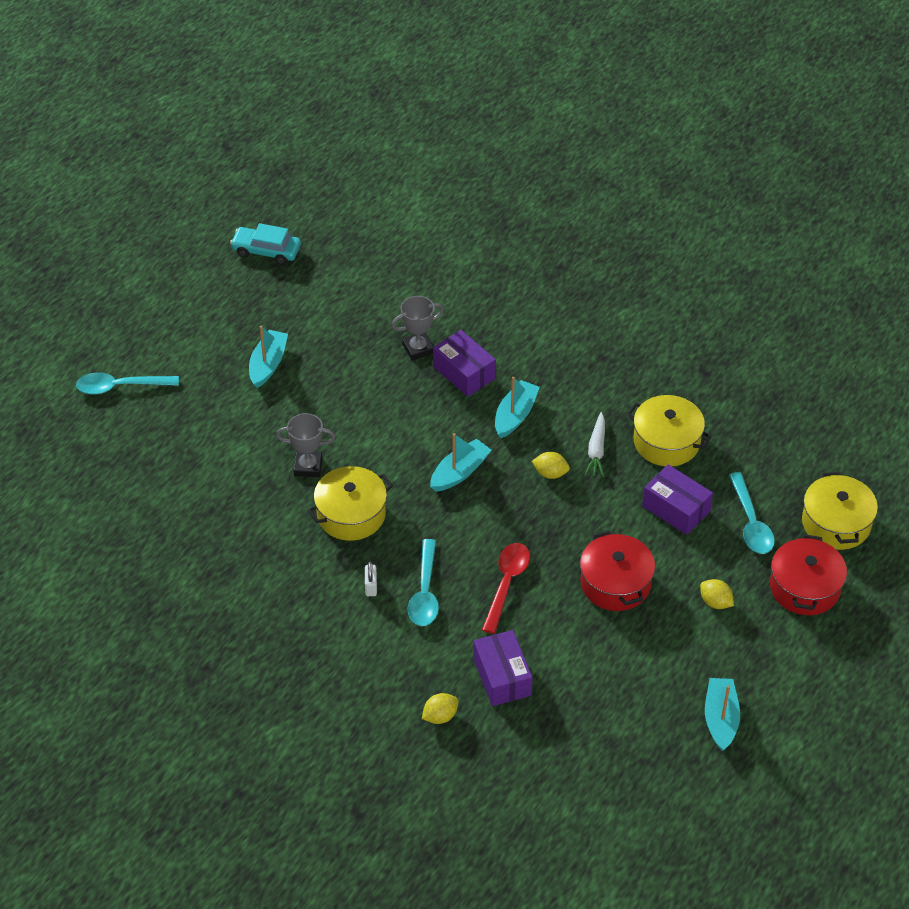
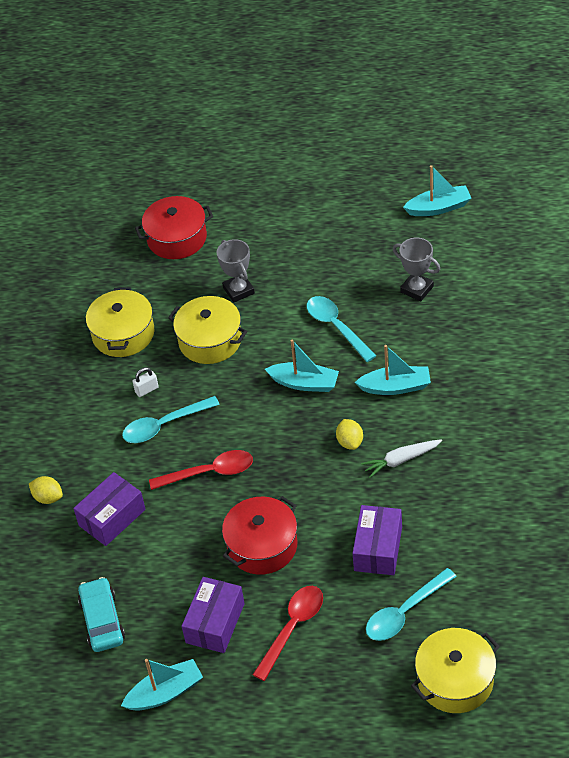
camera: 65 degrees right, 0 degrees up
(120, 387) = (234, 149): turquoise spoon -> turquoise spoon (336, 327)
(266, 251) = (441, 148): turquoise car -> turquoise car (102, 620)
(268, 364) = (323, 213): turquoise boat -> turquoise boat (438, 208)
(464, 373) = (415, 331): purple box -> purple box (215, 623)
(666, 442) = (451, 504): yellow pot -> yellow pot (123, 334)
(715, 602) = (292, 628): yellow lemon -> red spoon
(805, 587) = (358, 690): red pot -> red pot (177, 238)

